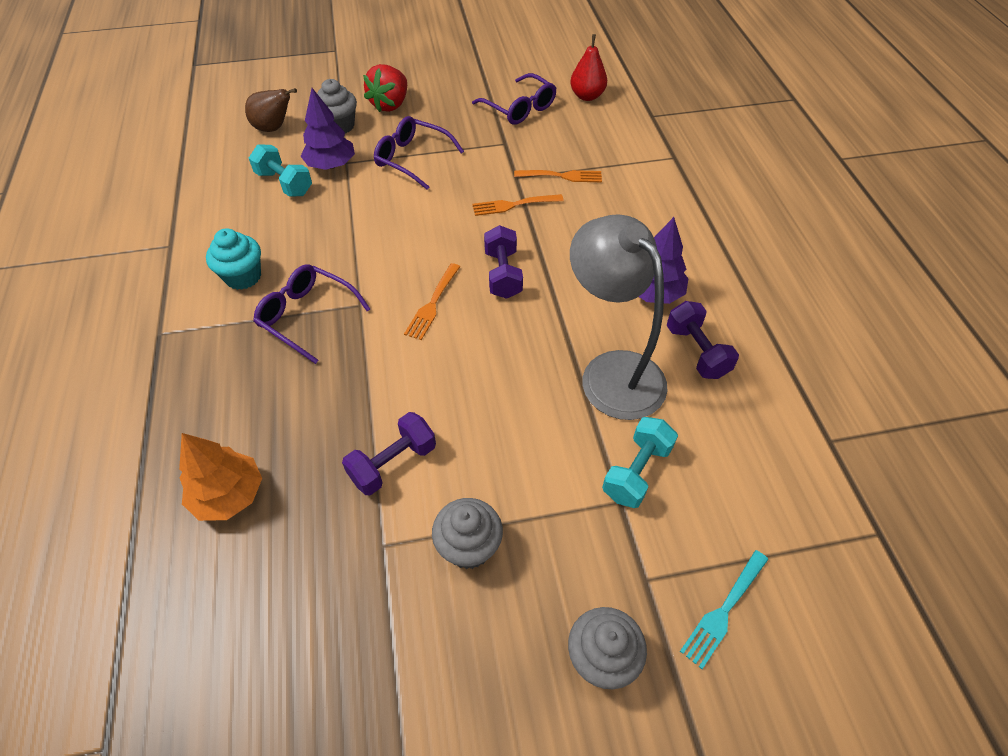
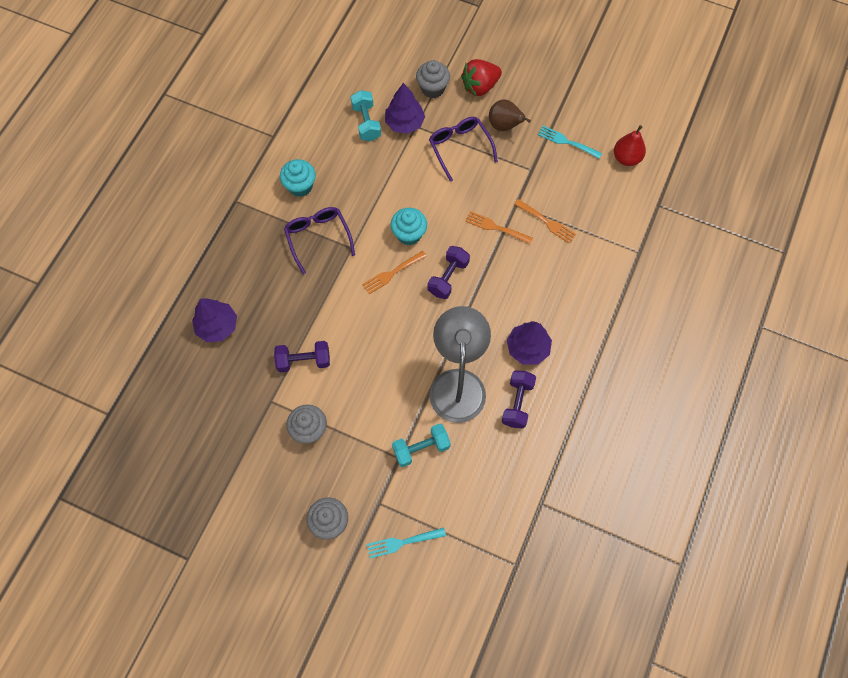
camera: 35 degrees right, 15 degrees up
(229, 495) = (217, 326): orange tree -> purple tree
(274, 128) = (389, 66): brown pear -> brown pear (504, 126)
(420, 257) = (409, 234): none -> turquoise cupcake
(519, 108) = (567, 142): purple glasses -> turquoise fork

